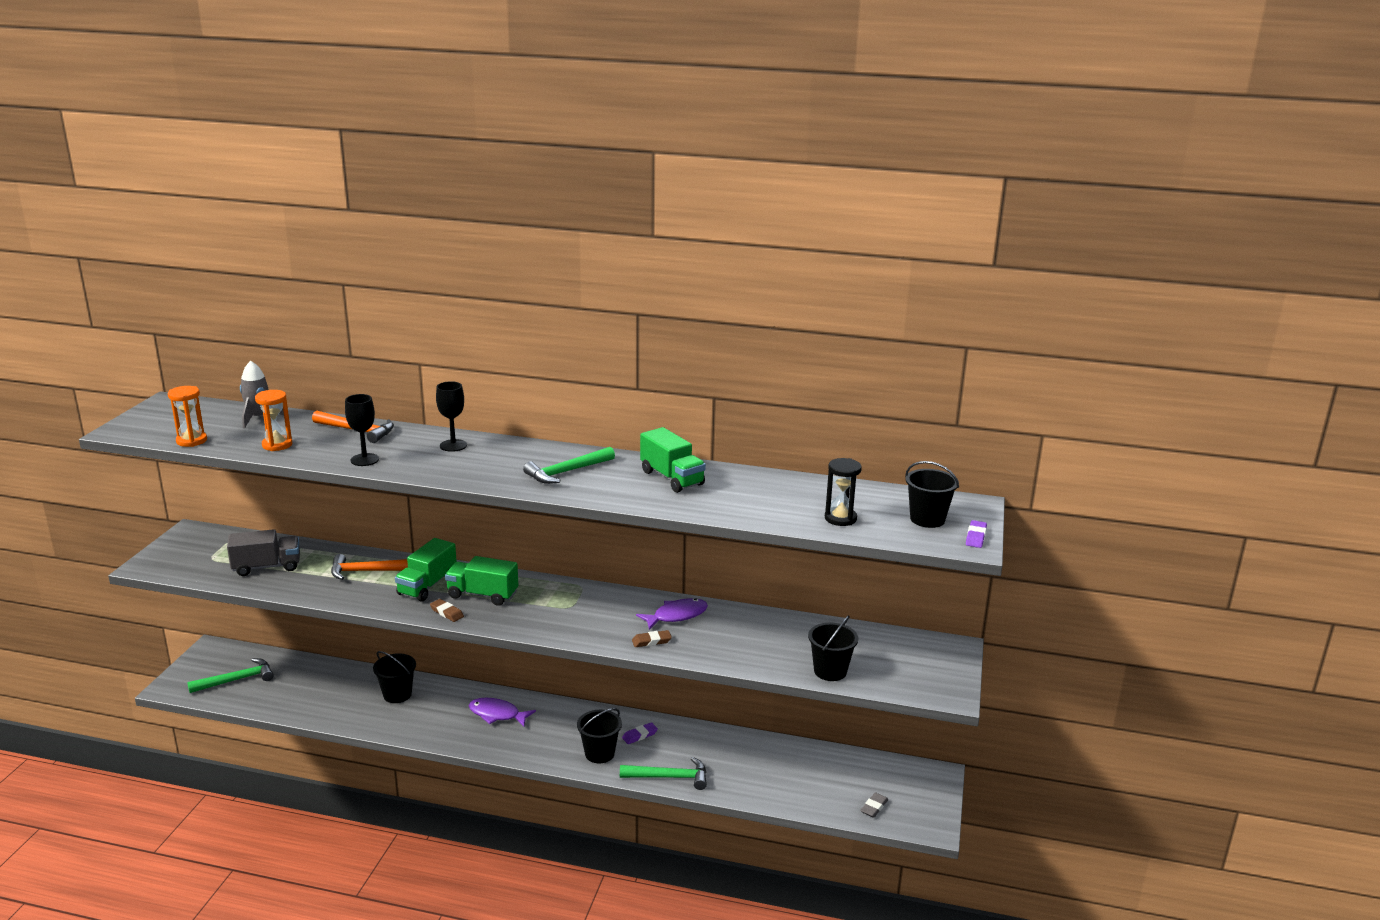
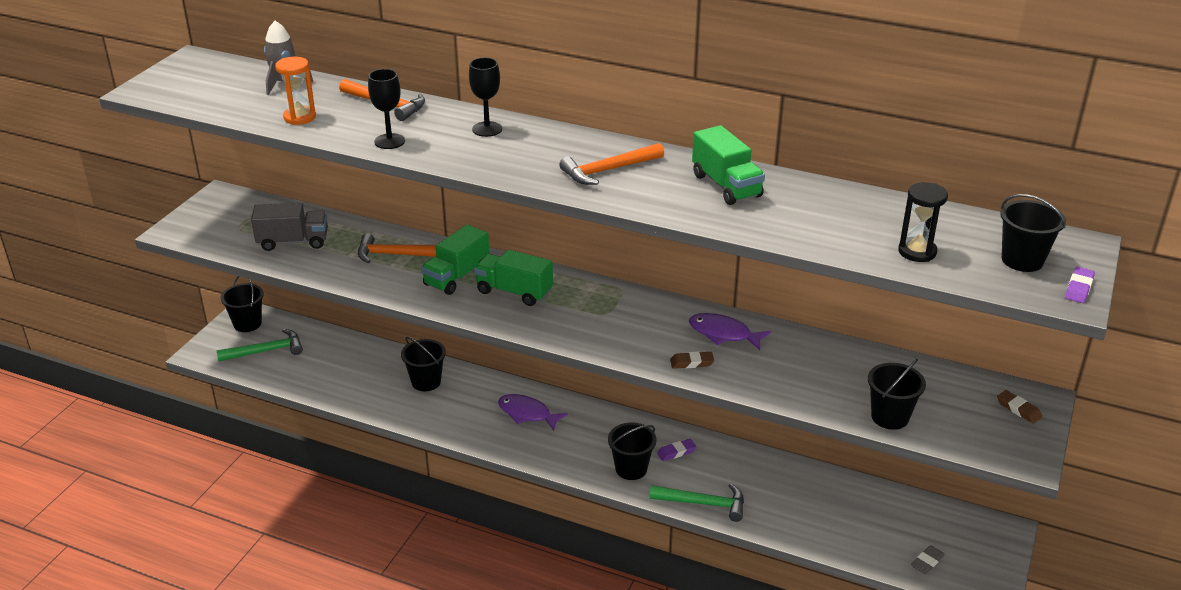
camera: 10 degrees right, 10 degrees up
(191, 441) = (212, 107): orange hourglass -> none
(216, 657) = (247, 323): none -> black bucket
(447, 613) = (474, 310): brown eraser -> brown eraser (1018, 409)
(566, 472) = (608, 170): green hammer -> orange hammer
(676, 615) = (723, 334): purple fish -> purple fish turned 135 degrees counterclockwise

